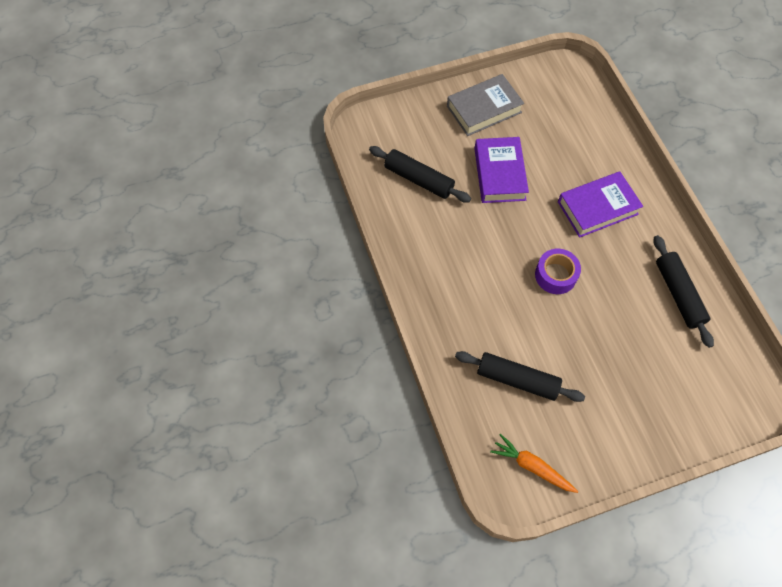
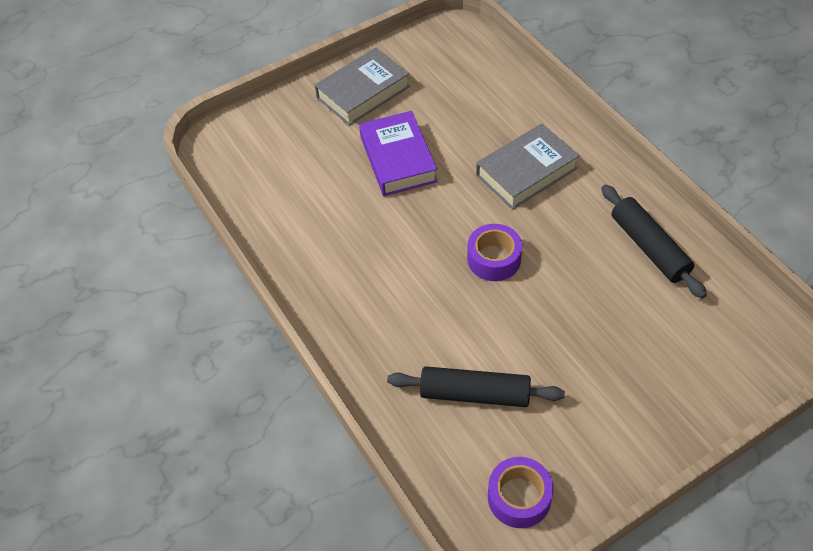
camera: 10 degrees left, 10 degrees down
(418, 179) = (298, 186): black rolling pin -> none
(532, 466) = (519, 497): orange carrot -> purple tape
(597, 208) = (526, 172): purple book -> grey book

